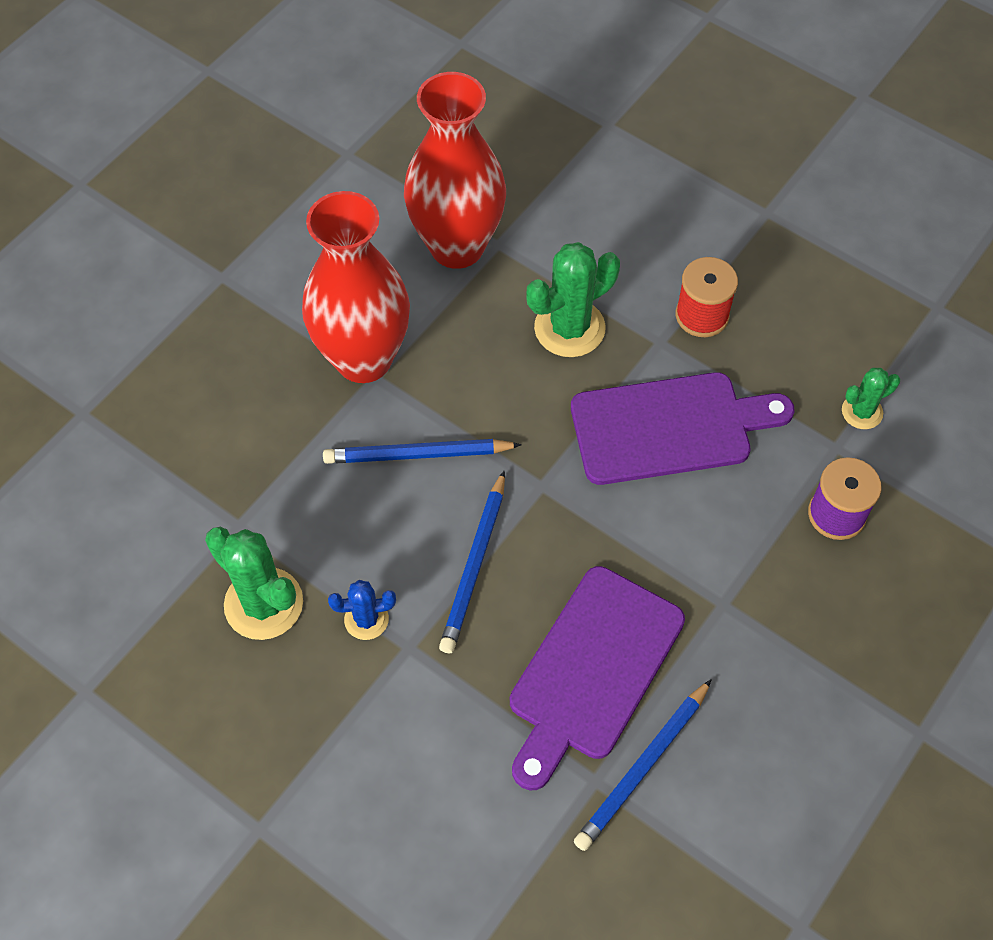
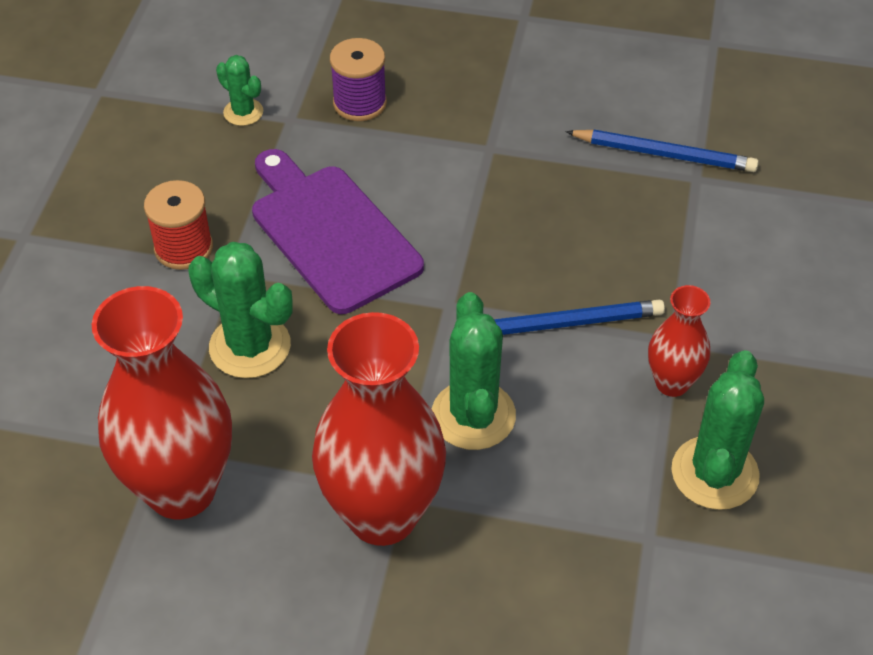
camera: 115 degrees left, 10 degrees down
(366, 619) = (672, 383): blue cactus -> red vase
(417, 454) = (473, 415): blue pencil -> green cactus
(592, 670) = (606, 210): purple cutting board -> none

